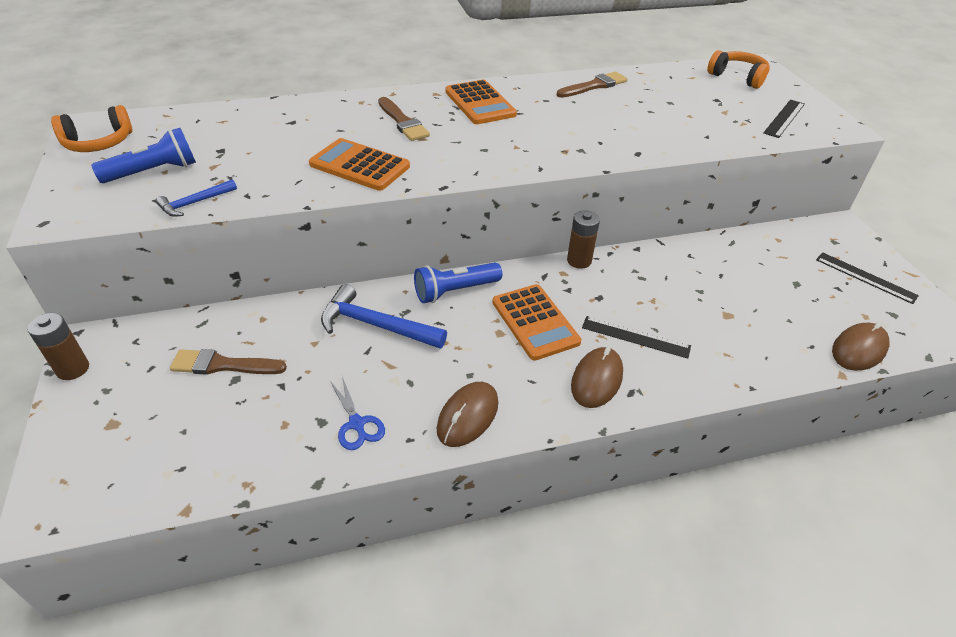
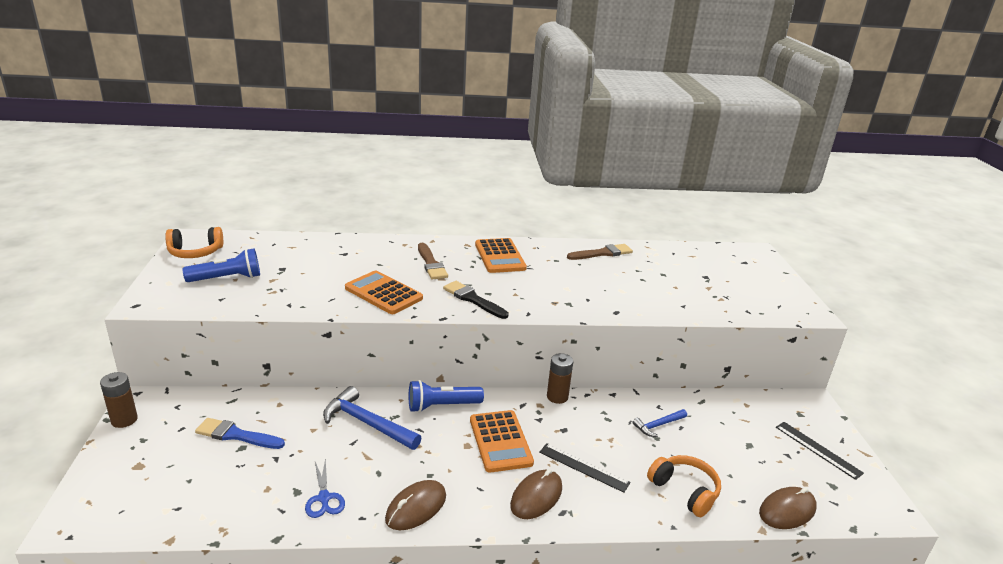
camera: 10 degrees right, 15 degrees down
(195, 203) = (248, 305): blue hammer -> blue hammer (658, 425)
(223, 365) = (236, 435): brown brush -> blue brush
(470, 159) = (473, 299): none -> black brush
(737, 77) = (733, 260): orange headphones -> orange headphones (684, 491)
(784, 118) = (760, 299): black ruler -> none

